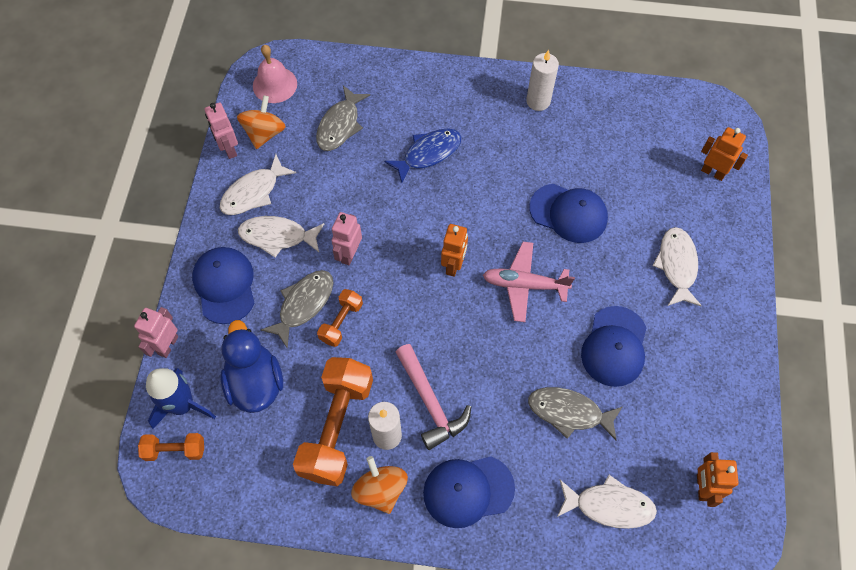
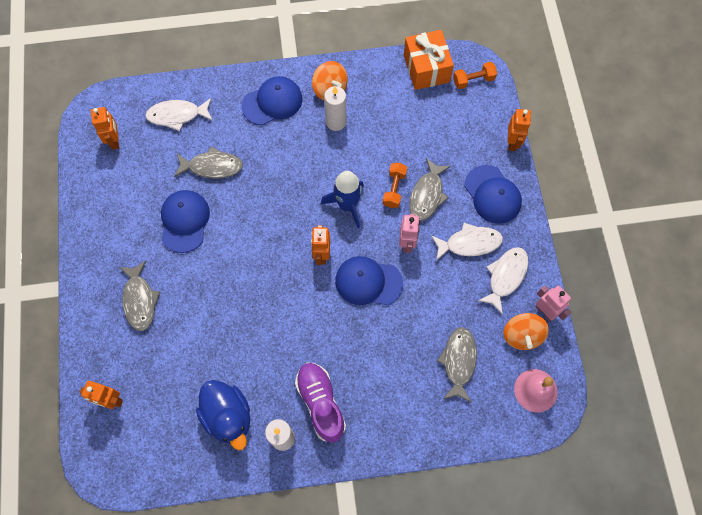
camera: 165 degrees right, 5 degrees up
(168, 345) = (512, 142): pink robot -> orange robot
(182, 405) = (482, 107): blue rocket -> blue rocket (347, 205)
(232, 487) = (426, 68): none -> orange gift
(255, 382) = (439, 133): blue duck -> blue duck (228, 416)
(337, 427) = (372, 119): orange dumbbell -> none
(428, 153) = (370, 353): blue fish -> none
(430, 402) = (312, 150): pink hammer -> none
(493, 121) = (321, 403): none -> purple shoe
(524, 285) = (261, 252): pink plane -> none
(568, 213) = (236, 325): blue cap -> blue cap (368, 282)
(677, 265) = (140, 300): white fish -> grey fish

